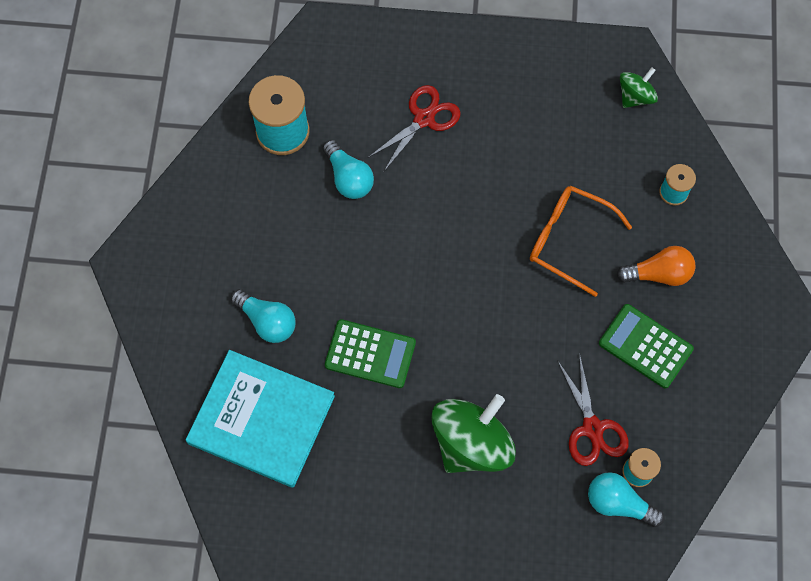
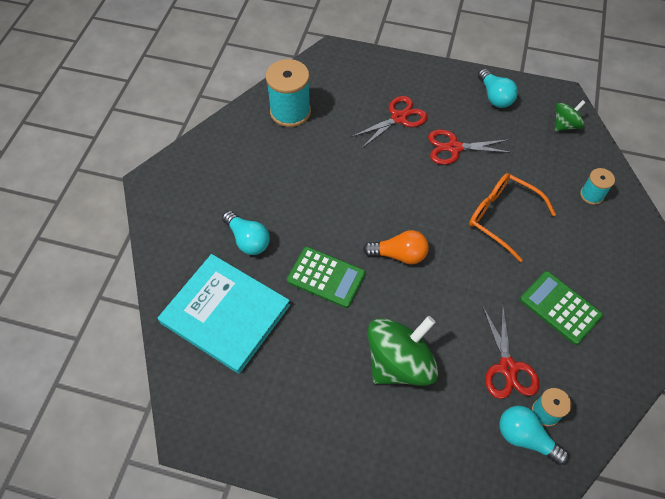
camera: 10 degrees right, 10 degrees down
(348, 178) = (333, 149): turquoise light bulb -> turquoise light bulb (494, 96)
(499, 152) = (454, 148): none -> red scissors
(658, 274) = (575, 253): orange light bulb -> orange light bulb (399, 254)

